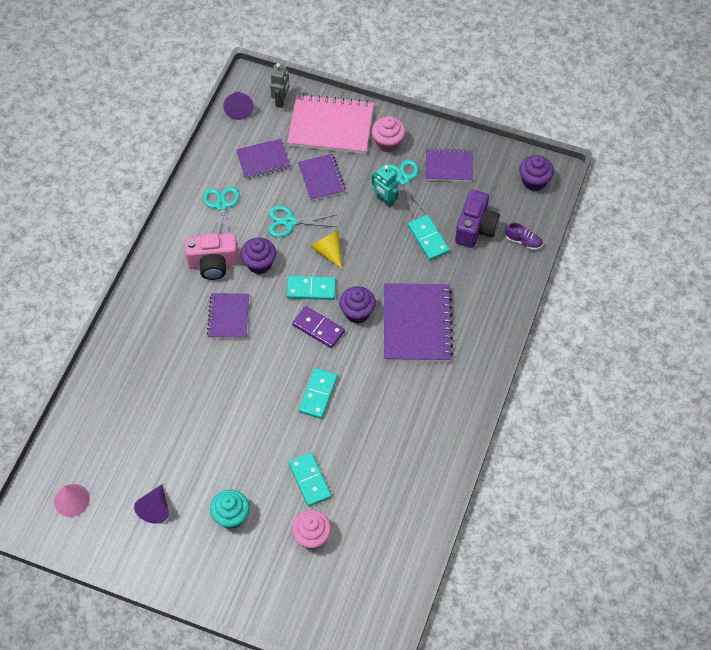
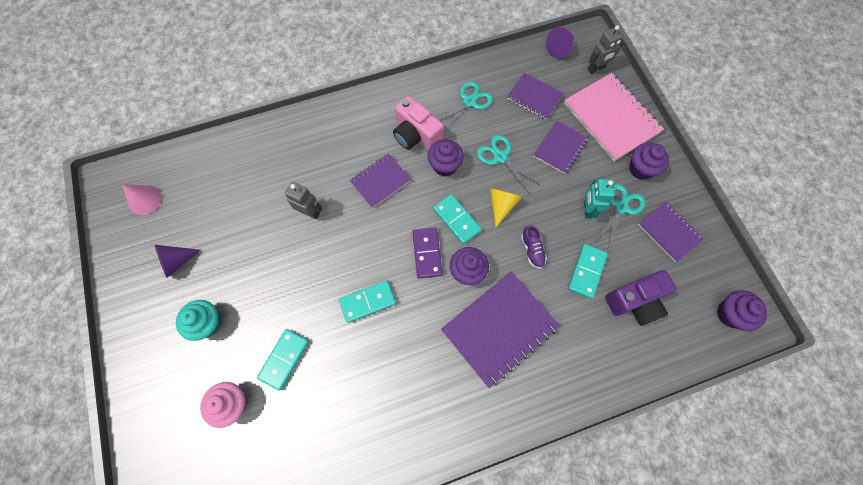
camera: 50 degrees right, 10 degrees up
(206, 384) = (310, 212): none -> grey robot
(388, 142) = (641, 169): pink cupcake -> purple cupcake
(523, 241) = (663, 354): purple shoe -> purple shoe (532, 250)

